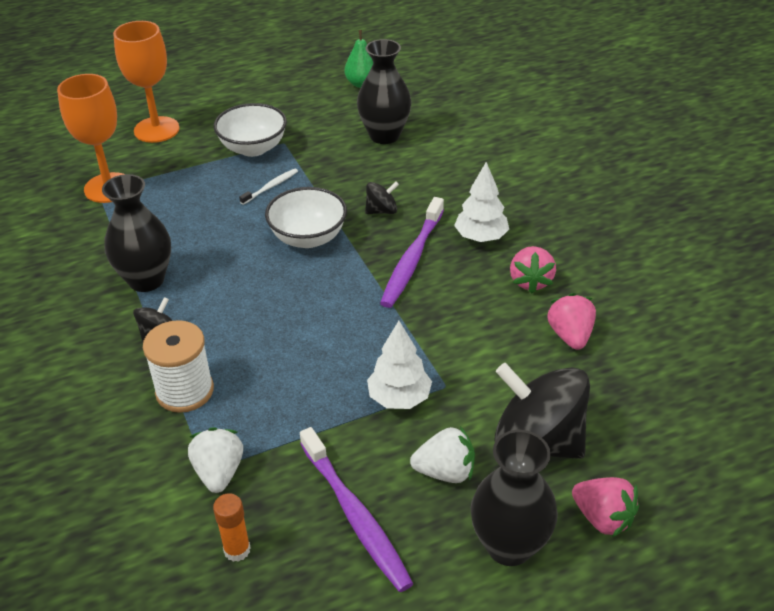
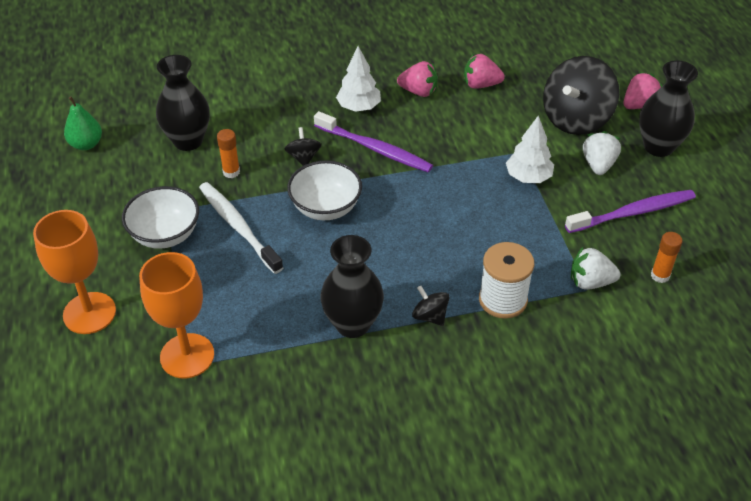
camera: 80 degrees left, 5 degrees up
(271, 187) = (238, 226): white toothbrush -> white toothbrush, size x1.97
(346, 169) = (231, 172): none -> orange glue stick

